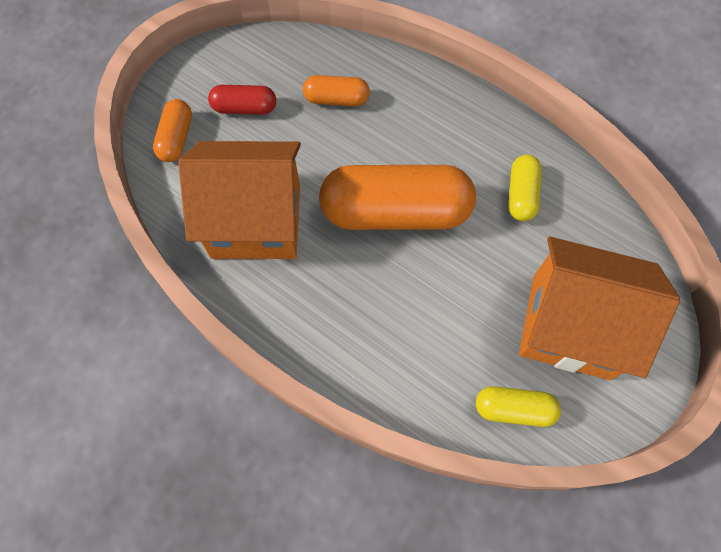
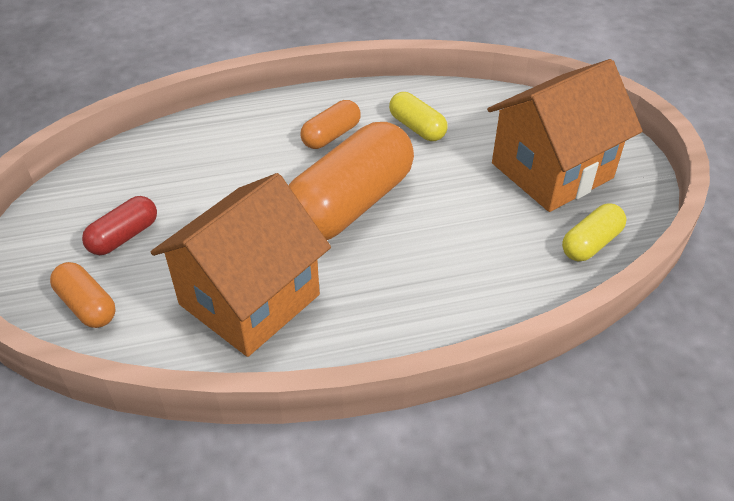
camera: 50 degrees left, 20 degrees down
(336, 99) = (198, 173): orange capsule -> orange capsule (331, 135)

